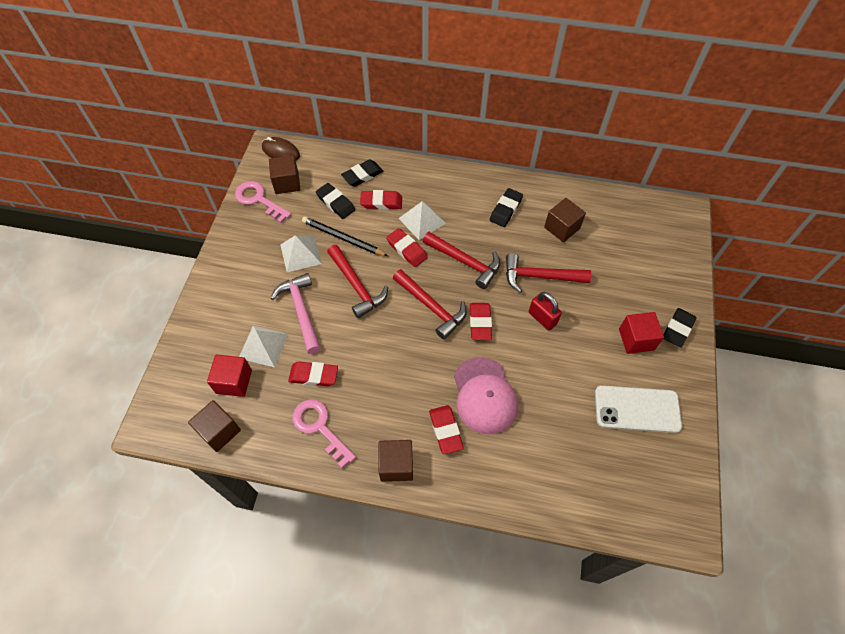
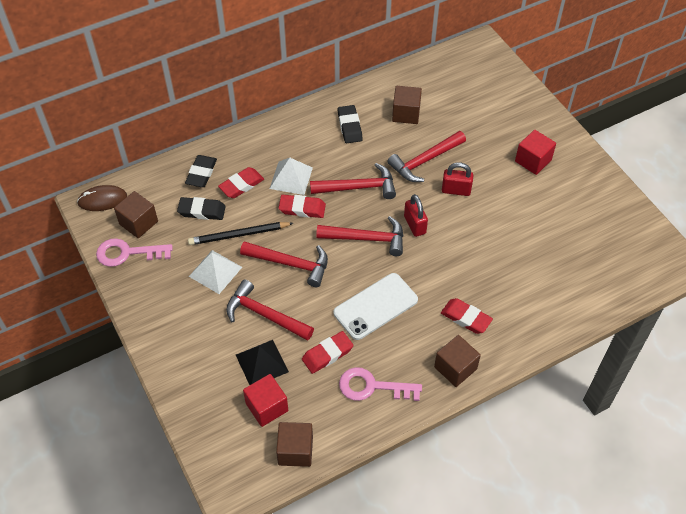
camera: 40 degrees left, 5 degrees down
(263, 346) = (261, 363): white pyramid -> black pyramid
(301, 311) = (265, 315): pink hammer -> red hammer
(480, 323) = (414, 225): red eraser -> red padlock
(484, 395) = (468, 273): pink cap -> none
(637, 409) = (577, 208): white phone -> white phone (375, 306)
(677, 329) = (553, 134): black eraser -> none

